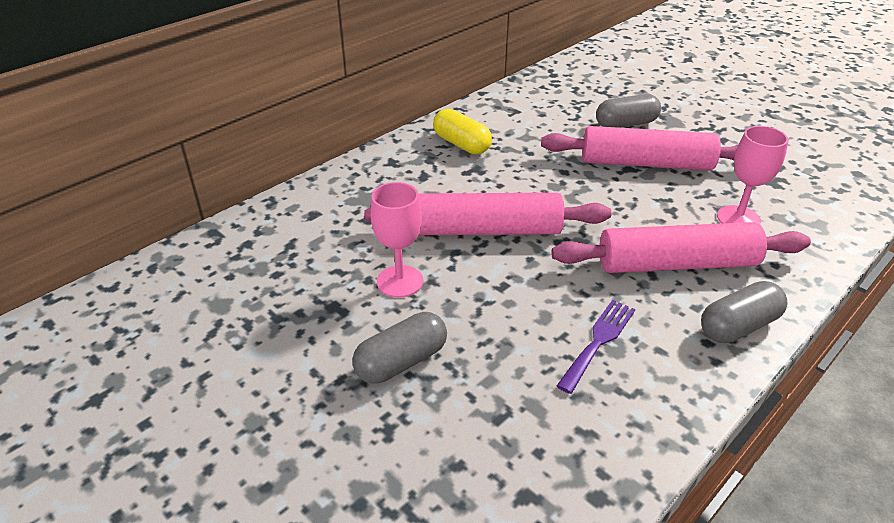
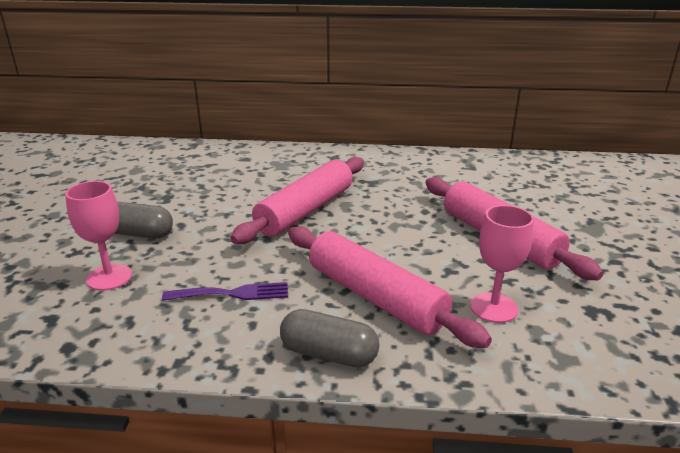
camera: 50 degrees right, 10 degrees down
(400, 281) = (213, 205): pink goblet -> pink goblet (109, 277)
(461, 144) = (393, 167): yellow capsule -> none
(486, 230) = (305, 210): pink rolling pin -> pink rolling pin turned 75 degrees clockwise
(626, 124) = (542, 211): grey capsule -> none

